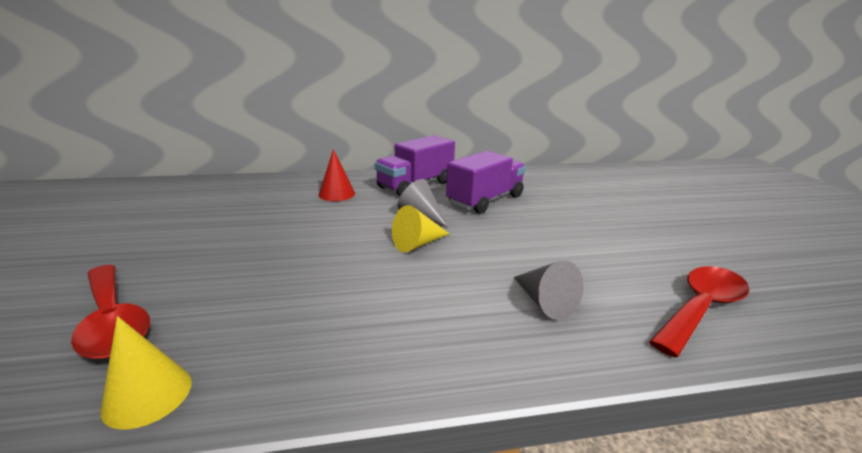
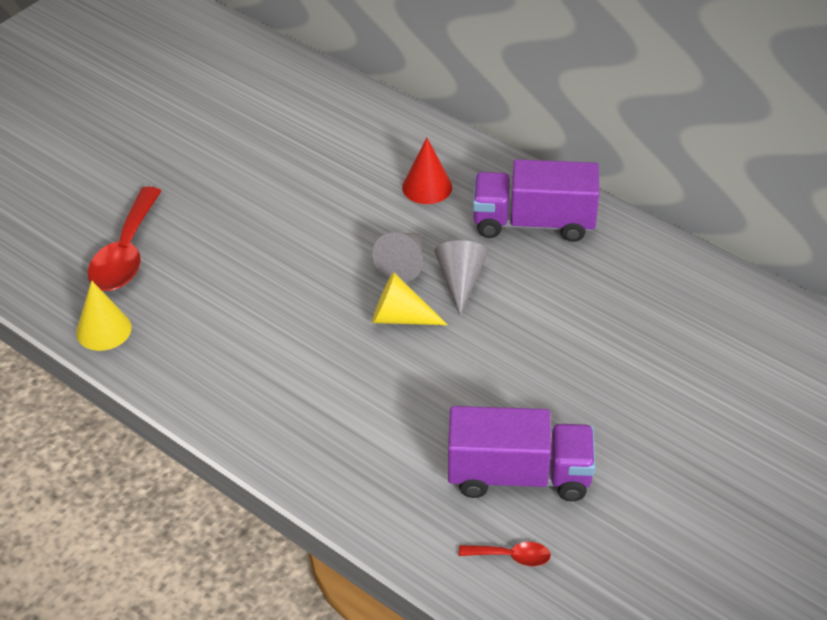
camera: 50 degrees right, 20 degrees up
(485, 200) = (568, 302): purple truck -> purple truck (519, 475)
(544, 302) = (399, 451): grey cone -> grey cone (403, 264)
(701, 308) = (511, 556): red spoon -> red spoon, size x0.48

